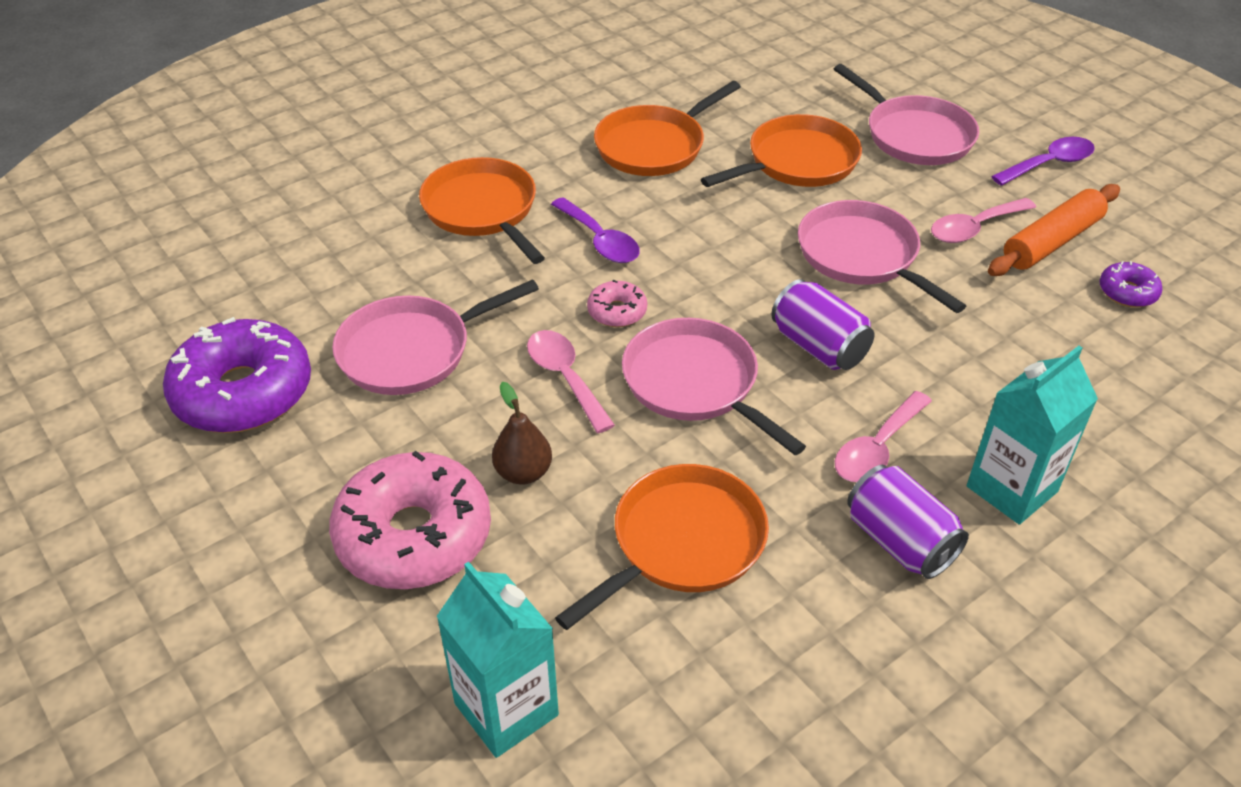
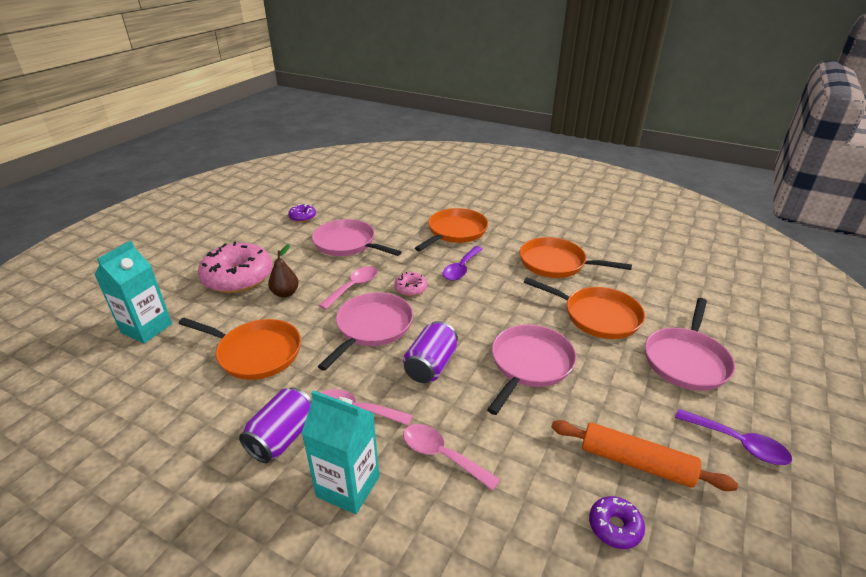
camera: 65 degrees right, 10 degrees down
(243, 392) = (302, 217): purple donut -> purple donut, size x0.46
(974, 228) = (610, 413): pink spoon -> pink spoon (442, 455)

